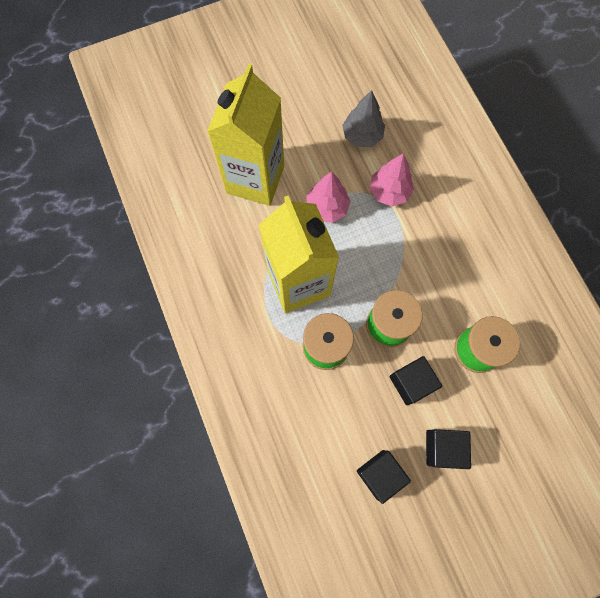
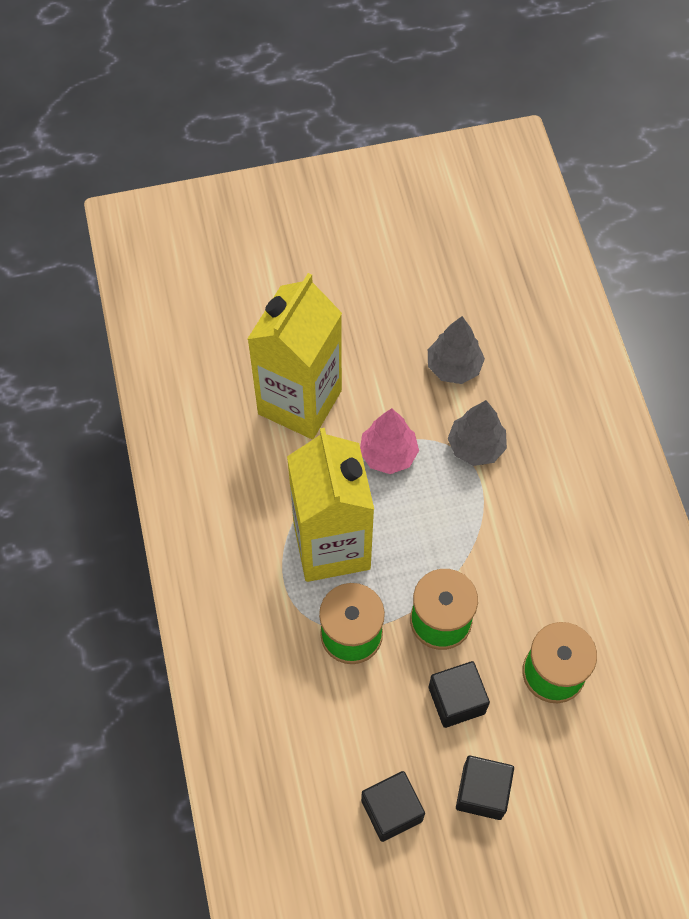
camera: 10 degrees right, 10 degrees down
(389, 191) = (476, 446): pink tree -> grey tree

